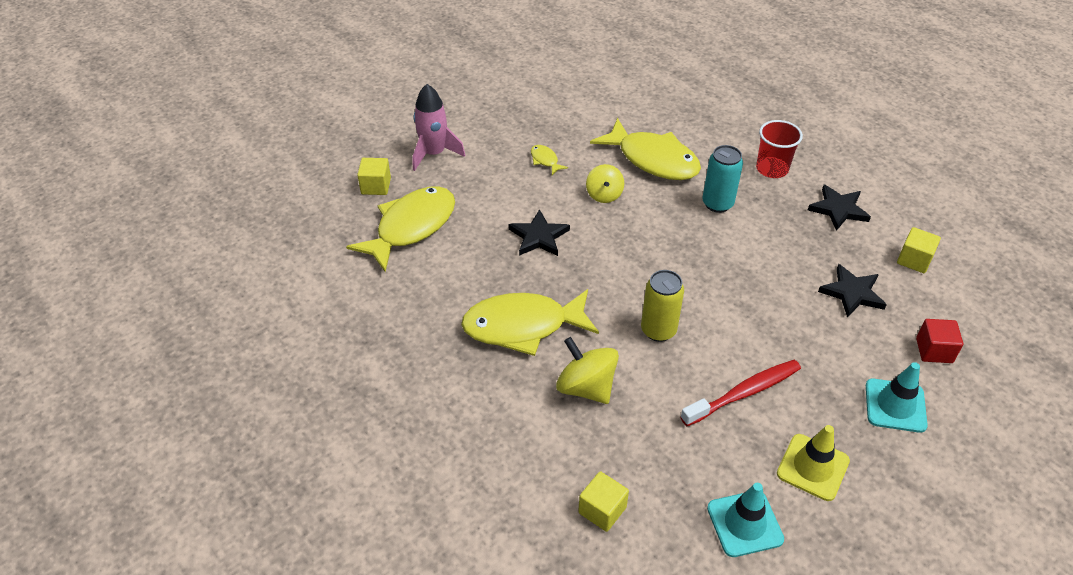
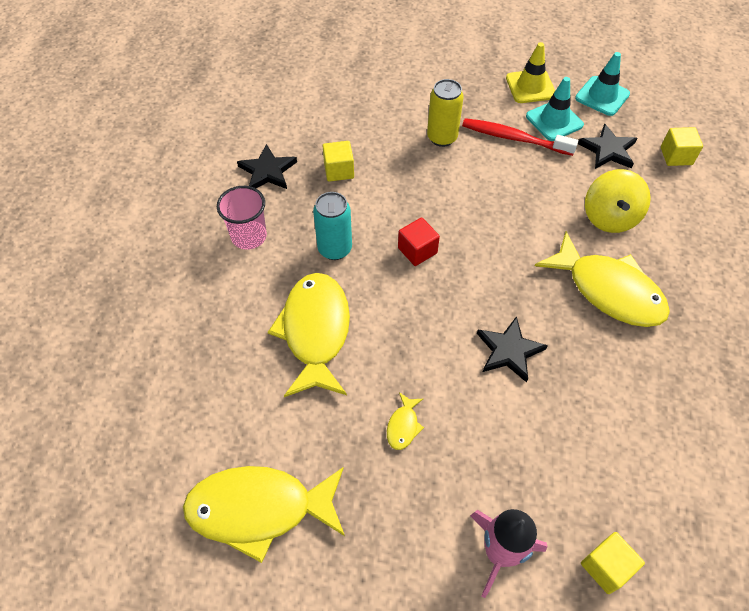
camera: 130 degrees left, 10 degrees up
(411, 227) = (614, 470): yellow fish -> yellow fish (259, 509)
(604, 194) = (404, 338): yellow spinning top -> none
(658, 330) = (514, 208): yellow can -> yellow can (442, 137)
(772, 169) = (249, 236): red cup -> pink cup
(852, 293) = (360, 127): black star -> black star (608, 150)
(895, 405) = (442, 72): turquoise traffic cone -> turquoise traffic cone (554, 120)
(914, 260) = (290, 110): yellow cube -> yellow cube (339, 170)
(934, 350) = (375, 72): red cube -> red cube (417, 250)

